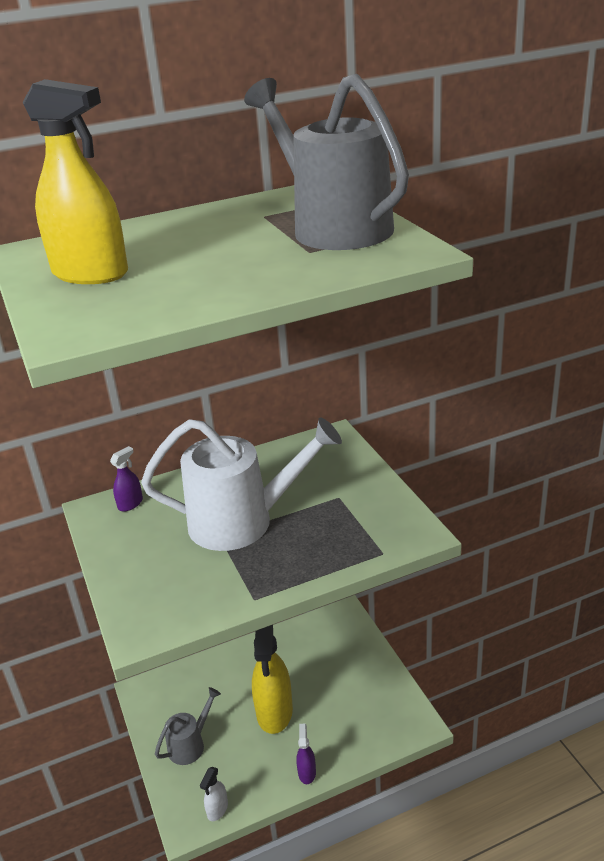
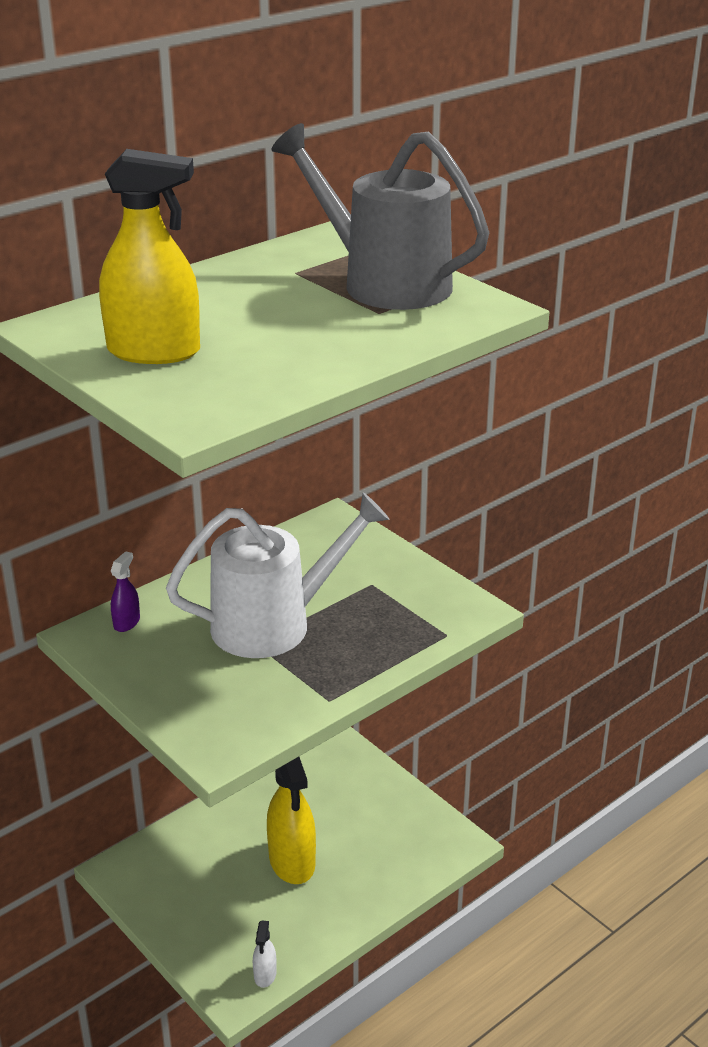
camera: 20 degrees left, 0 degrees up
(190, 744) = (203, 915): grey watering can -> none
(307, 772) = (354, 916): purple spray bottle -> none

